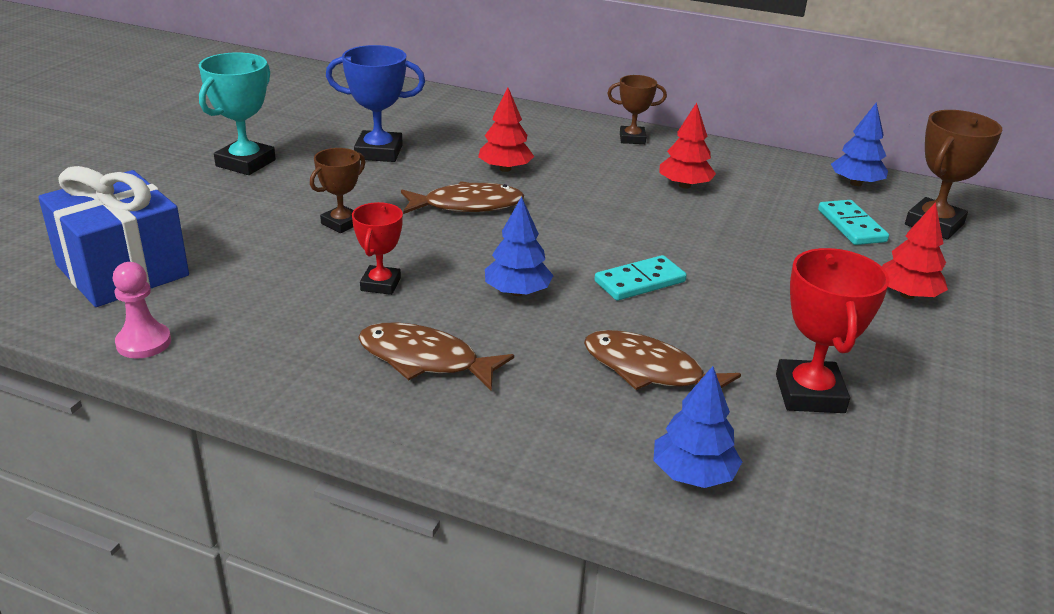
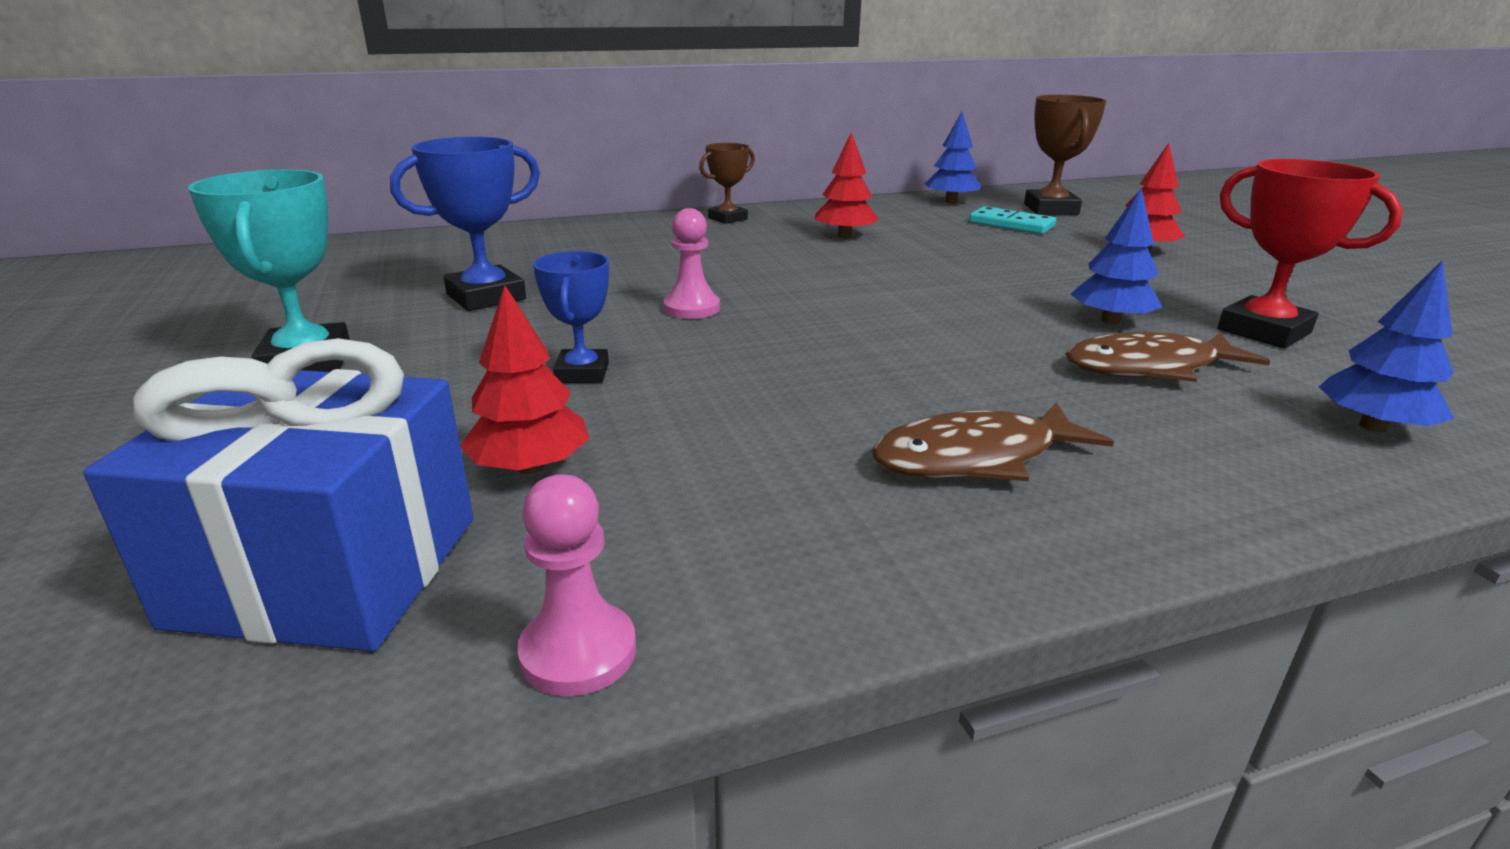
camera: 40 degrees left, 5 degrees down
(341, 223) = (582, 373): brown trophy -> blue trophy
(380, 284) = (762, 410): red trophy -> none
(467, 205) = (691, 308): brown fish -> pink pawn
(505, 169) = (662, 270): red tree -> red tree (530, 467)
(517, 292) = (907, 357): blue tree -> blue tree (1110, 321)
(640, 282) = (978, 308): turquoise domino -> none

